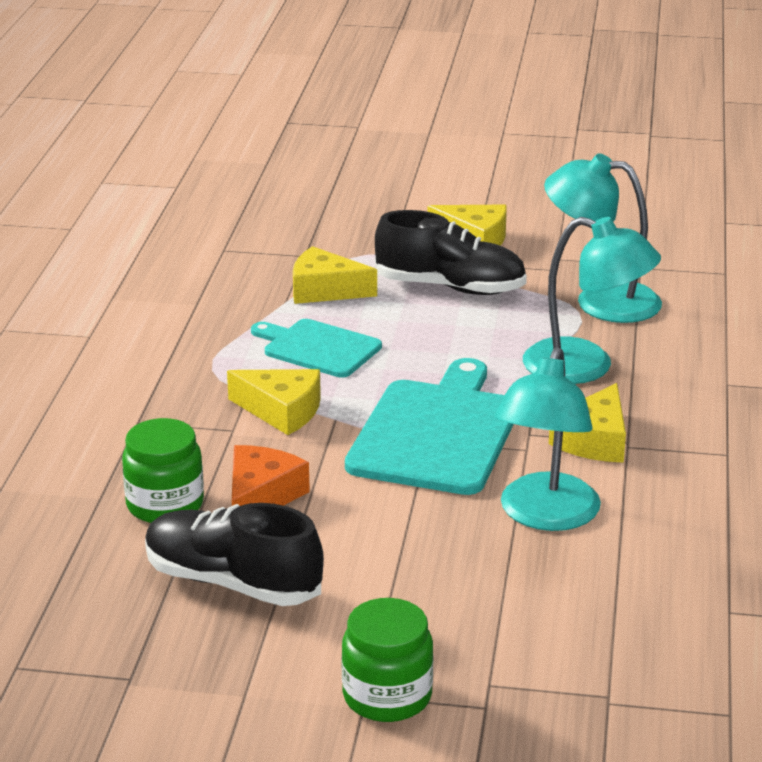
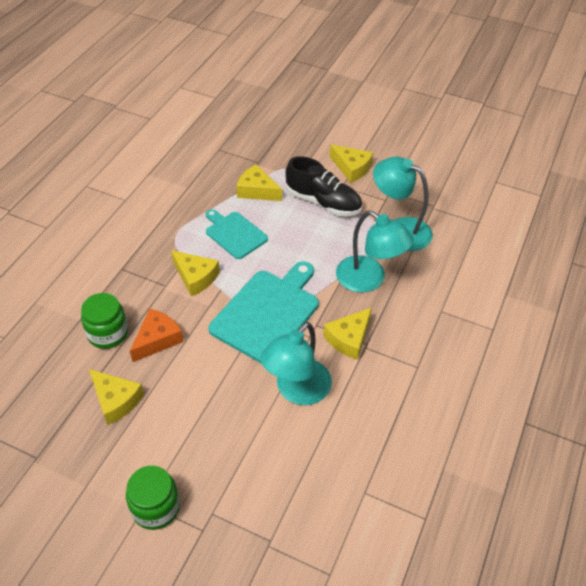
camera: 15 degrees right, 20 degrees up
(232, 583) = (116, 400): black shoe -> yellow cheese

